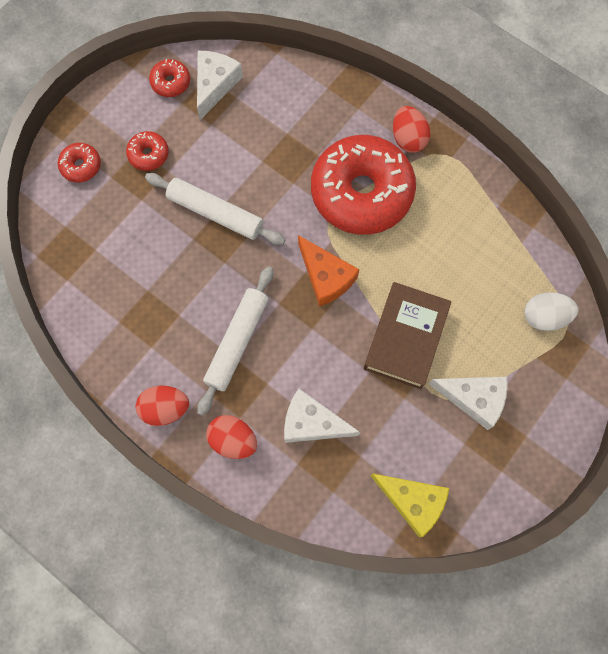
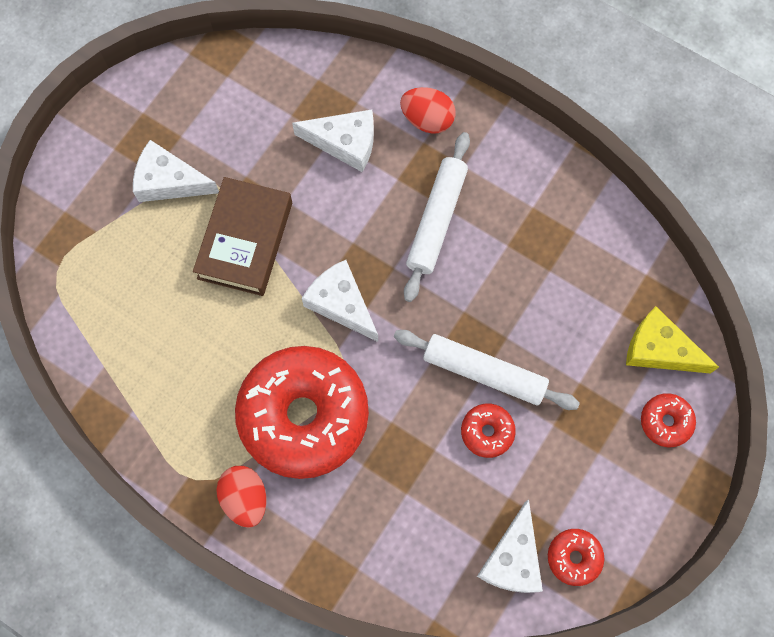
camera: 175 degrees right, 0 degrees up
(148, 154) = (582, 445): red donut -> red donut (487, 432)
(165, 408) = (505, 144): red egg -> none
(326, 277) = (341, 303): orange cheese -> white cheese
(412, 501) = (235, 77): yellow cheese -> yellow cheese (659, 349)
(544, 317) = (84, 278): white egg -> none

